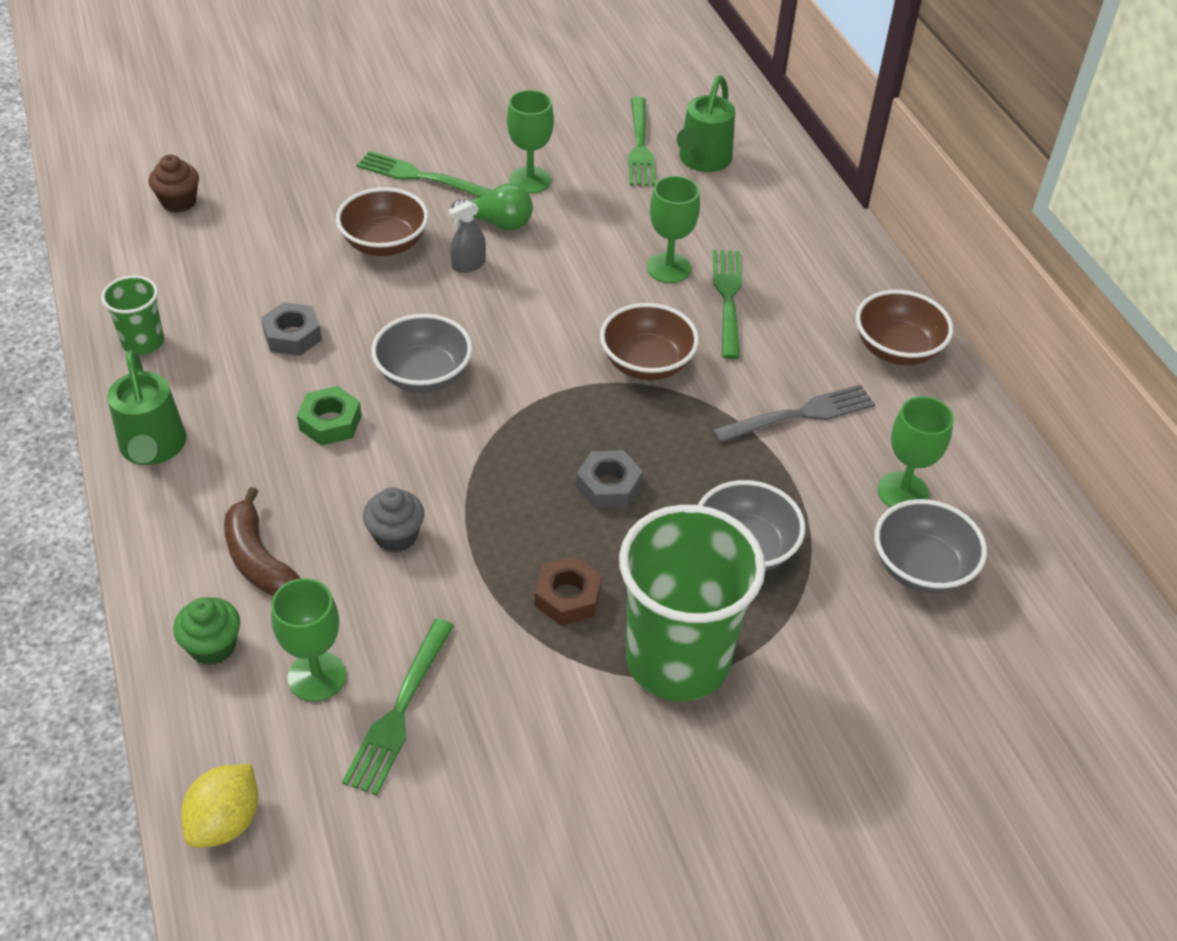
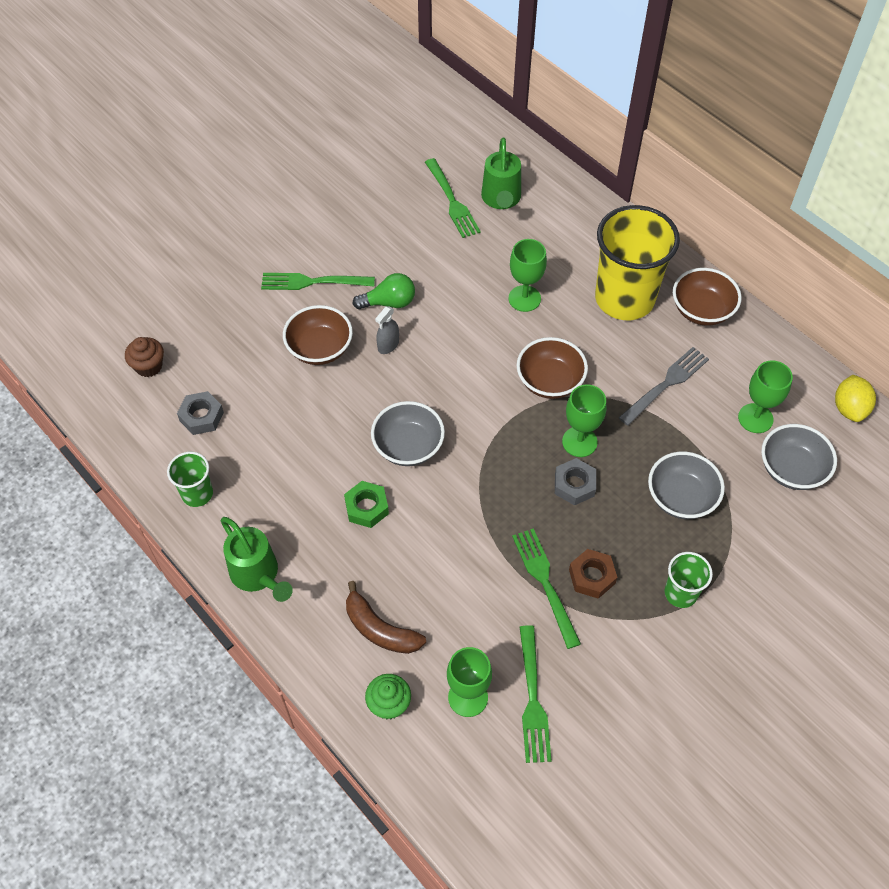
camera: 20 degrees left, 10 degrees up
(225, 821) = (470, 818): yellow lemon -> yellow lemon (849, 408)
(292, 336) = (300, 448): grey nut -> grey nut (201, 416)
(396, 536) = (460, 576): grey cupcake -> none
(530, 180) = (391, 258): green goblet -> green goblet (579, 442)
(677, 660) = (680, 593): green cup -> green cup, size x0.47
(728, 299) = (576, 309): green fork -> green fork (545, 583)
(799, 306) = (624, 299): none -> yellow cup

